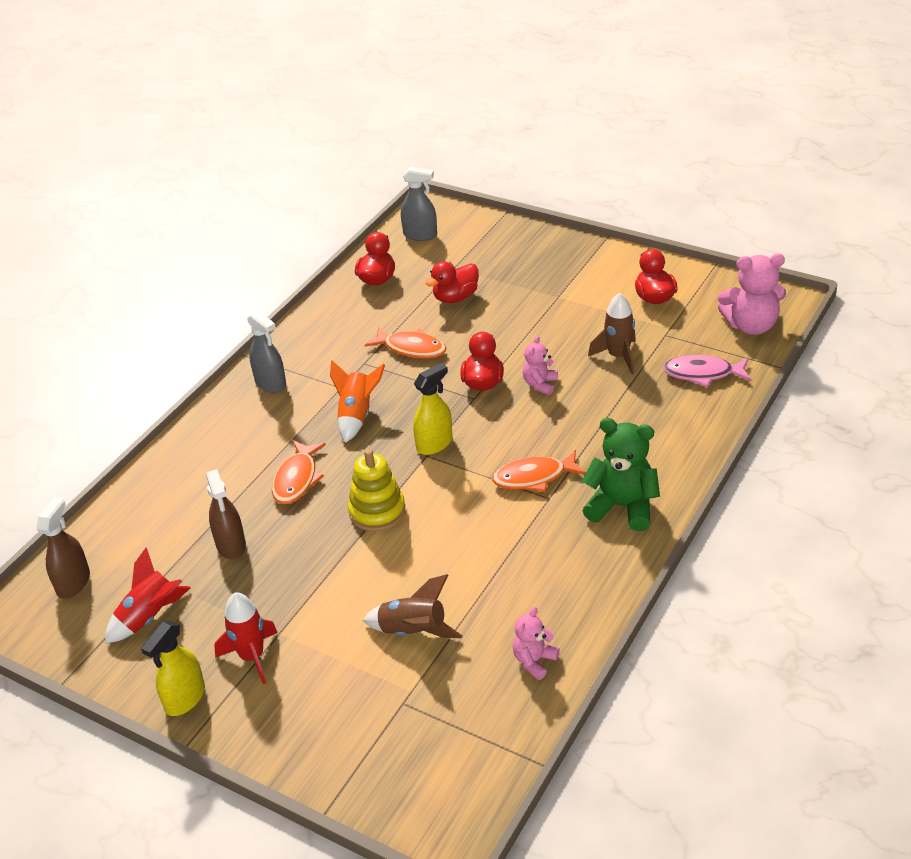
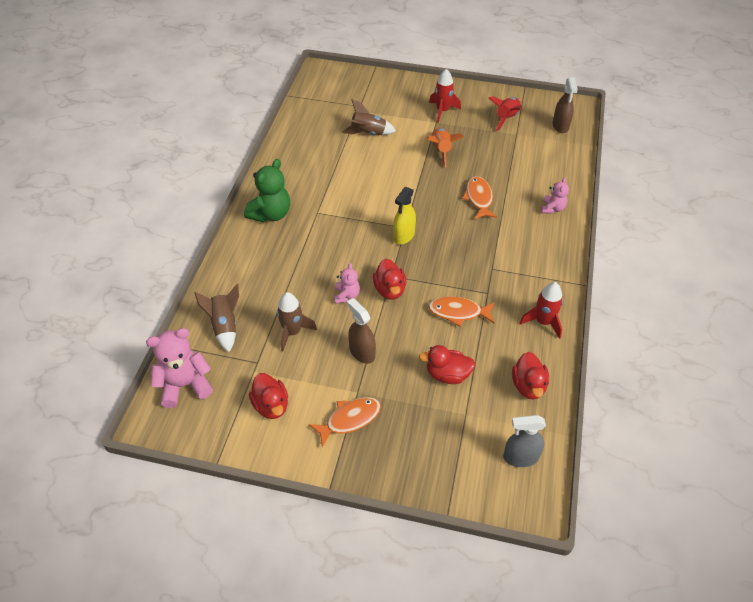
camera: 160 degrees right, 10 degrees up
(185, 698) = (462, 91): yellow spray bottle -> none
(231, 545) = (491, 156): brown spray bottle -> brown spray bottle (362, 352)
(270, 383) = (545, 263): grey spray bottle -> none
(320, 326) = (543, 322): none -> red rocket
(356, 415) = (467, 248): orange rocket -> orange rocket (441, 151)
(377, 511) = (418, 187): yellow stacking toy -> none
(455, 297) = (447, 374): red duck -> red duck turned 120 degrees counterclockwise
(534, 477) = (330, 223): orange fish -> orange fish (350, 419)
(534, 661) = (303, 131): pink teddy bear -> pink teddy bear (552, 208)
(622, 506) = (271, 214): green teddy bear -> green teddy bear turned 60 degrees counterclockwise
(702, 373) = (225, 326): pink fish -> brown rocket

